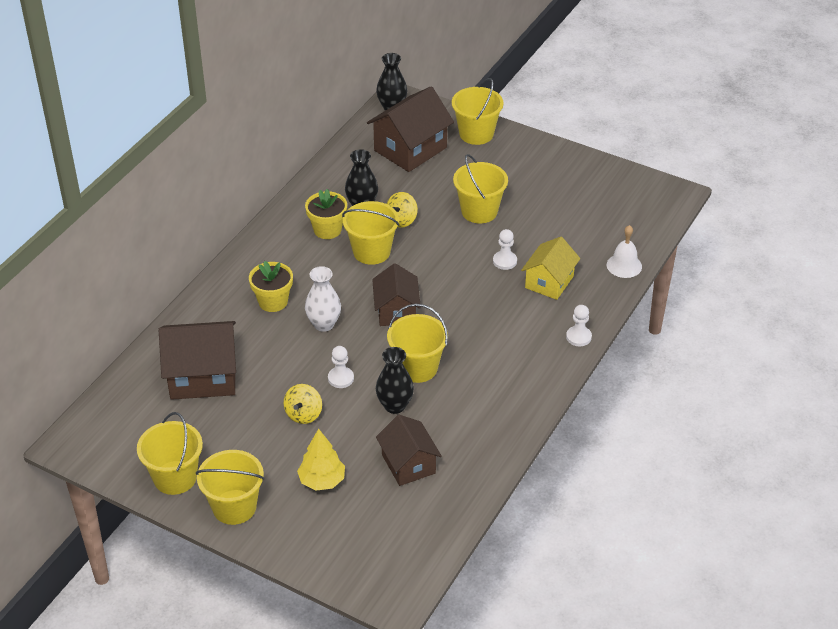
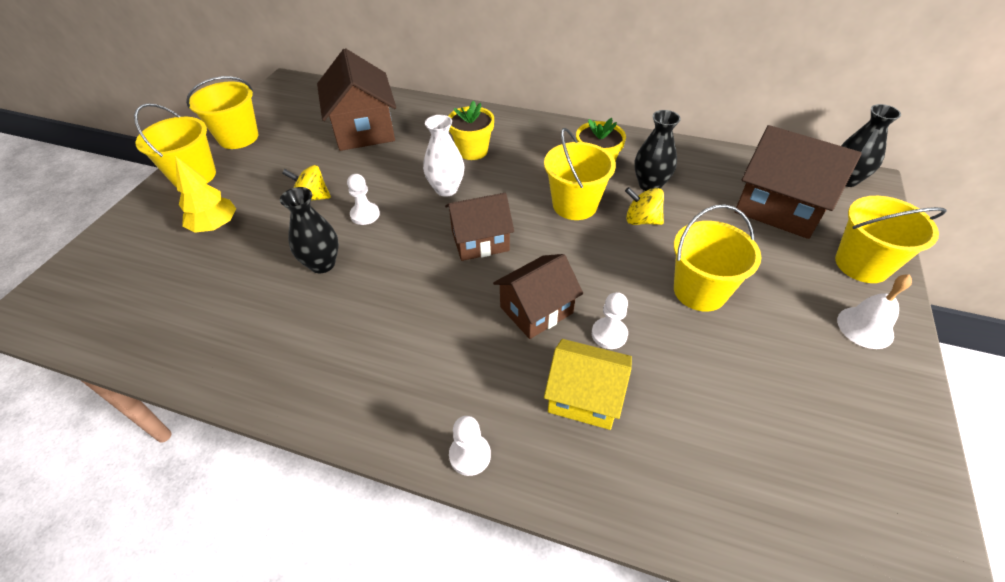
camera: 80 degrees right, 5 degrees up
(408, 464) = (227, 290): brown house -> brown house (536, 310)
(417, 368) = (386, 274): yellow bucket -> none
(624, 265) = (668, 511): white bell -> white bell (865, 327)

